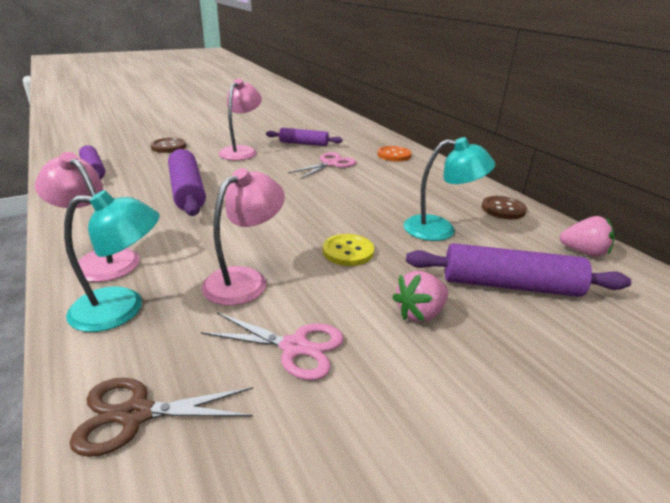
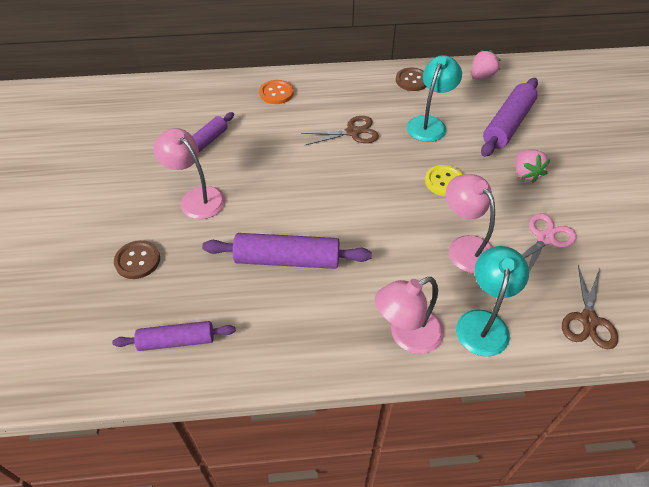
camera: 65 degrees left, 20 degrees up
(330, 164) = (274, 141): pink scissors -> none
(378, 192) = (353, 132): none -> brown scissors

